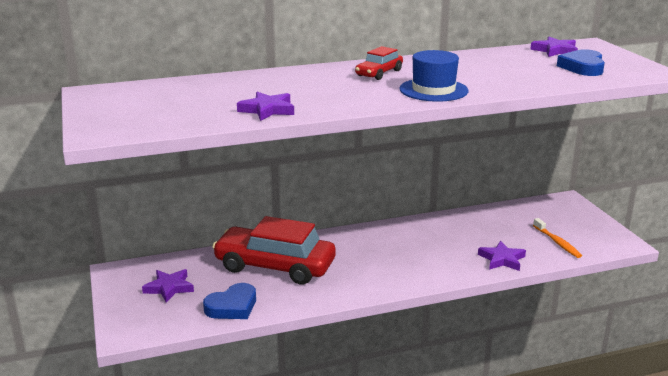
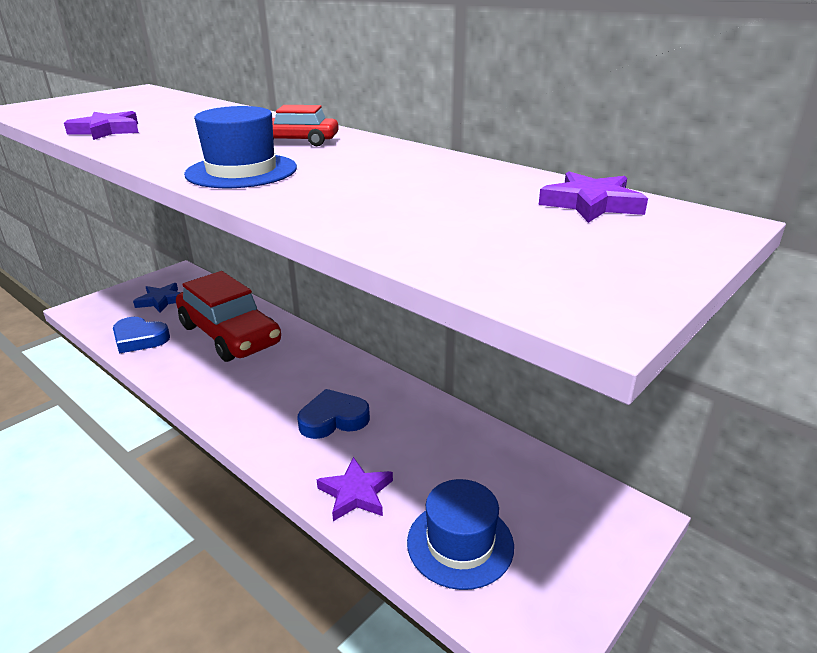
camera: 60 degrees right, 5 degrees up
(169, 288) = (161, 301): purple star -> blue star
(275, 266) = (229, 334): red car -> red car turned 150 degrees clockwise
(557, 242) = (460, 543): orange toothbrush -> blue hat
(583, 67) = (509, 237): blue heart -> blue heart (333, 419)

